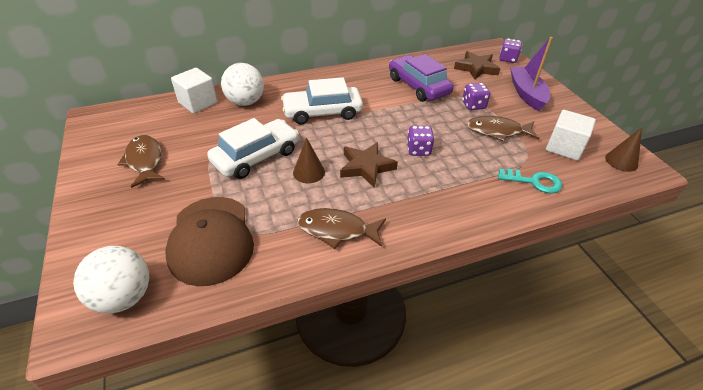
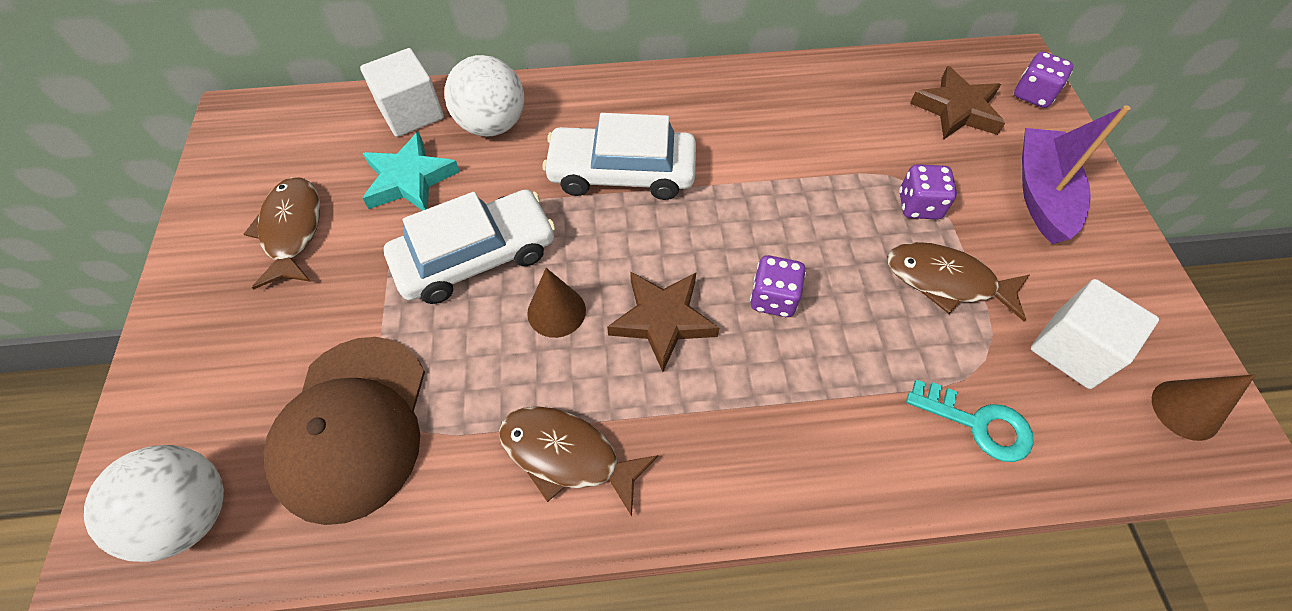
camera: 15 degrees right, 15 degrees up
(207, 130) = (409, 179): none -> turquoise star
(418, 86) = (823, 138): purple car -> none

